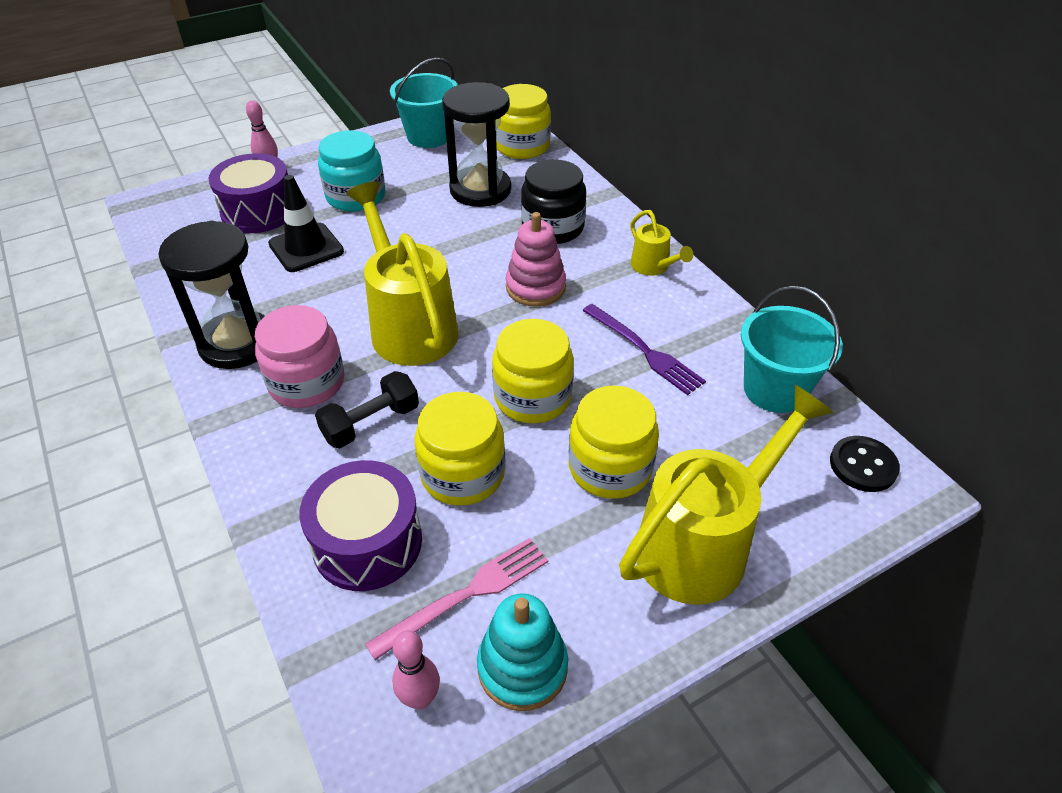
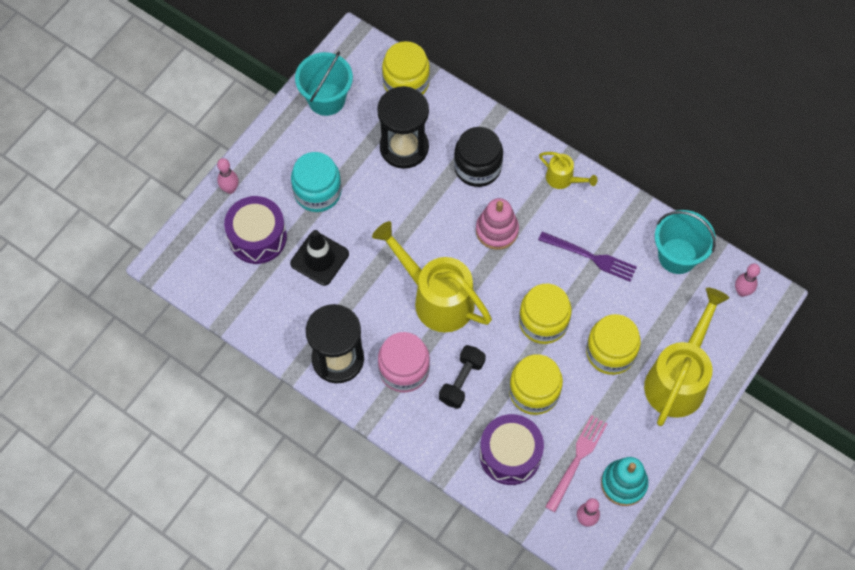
camera: 25 degrees left, 20 degrees up
(863, 465) = (742, 291): black button -> pink bowling pin

